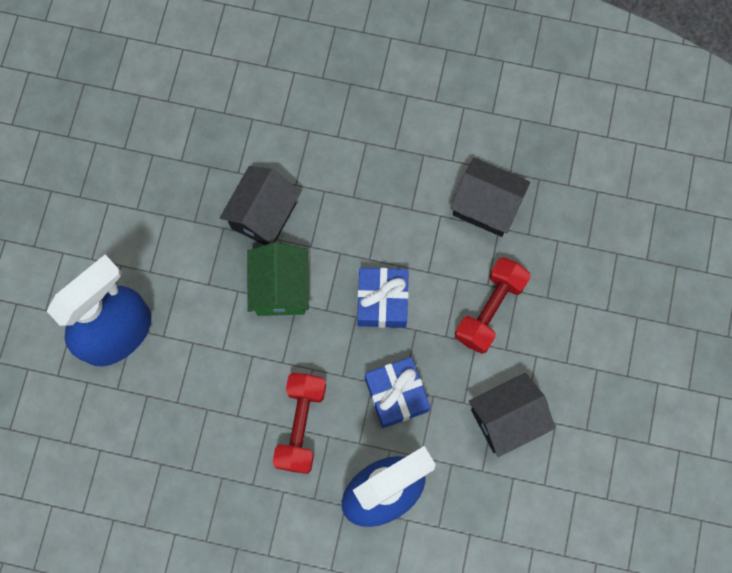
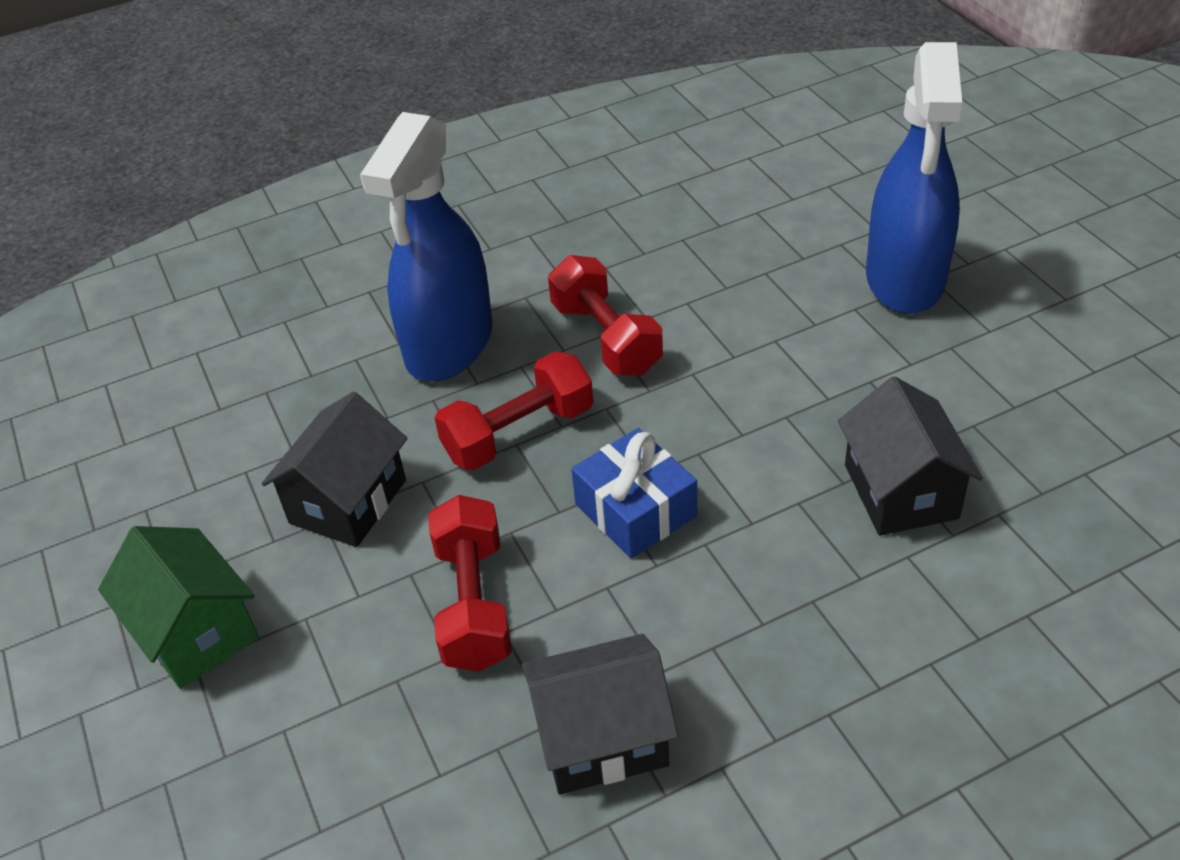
camera: 145 degrees right, 30 degrees down
(280, 288) = (781, 434): green house -> green house (196, 632)
(396, 395) = (519, 433): blue gift -> red dumbbell

